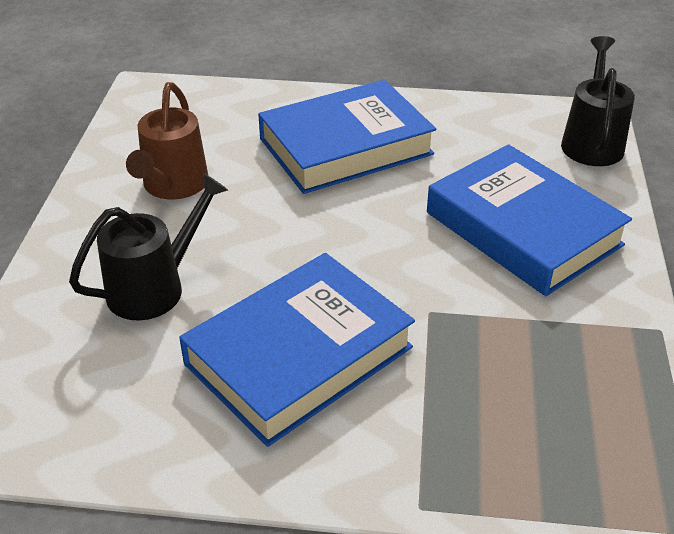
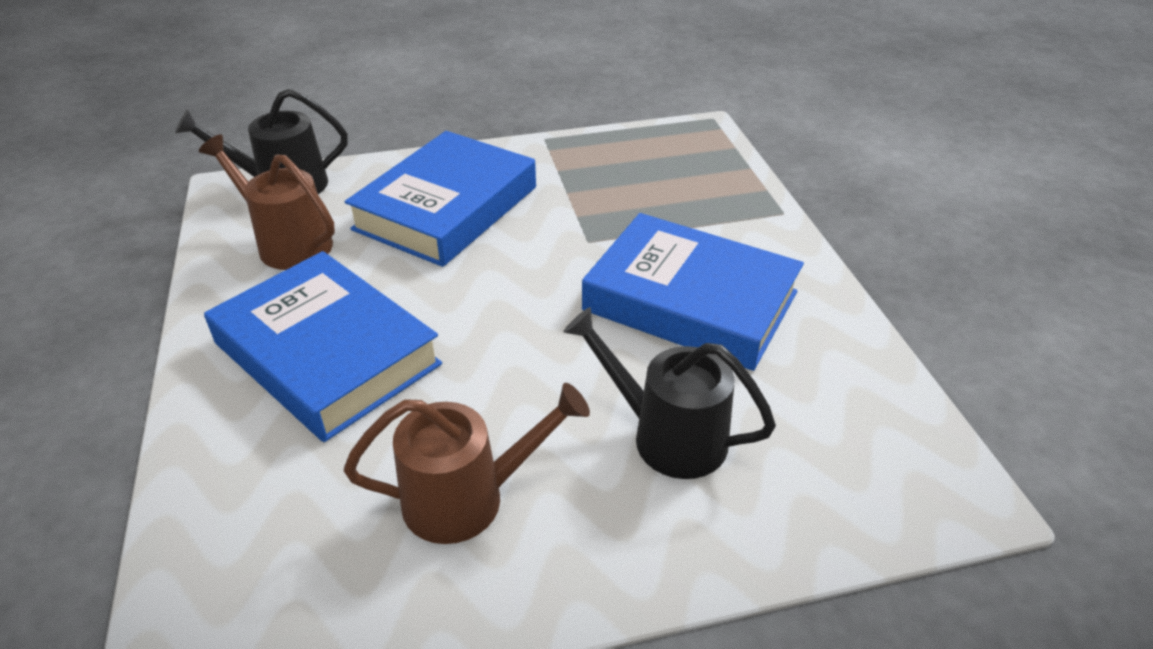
camera: 110 degrees left, 0 degrees up
(496, 138) = (287, 243): none -> brown watering can

